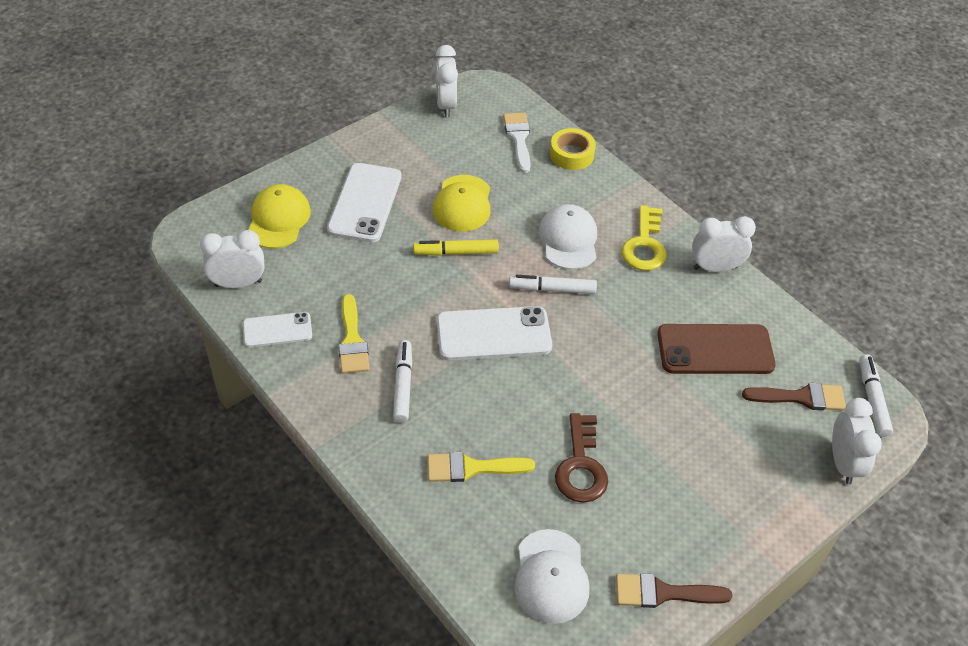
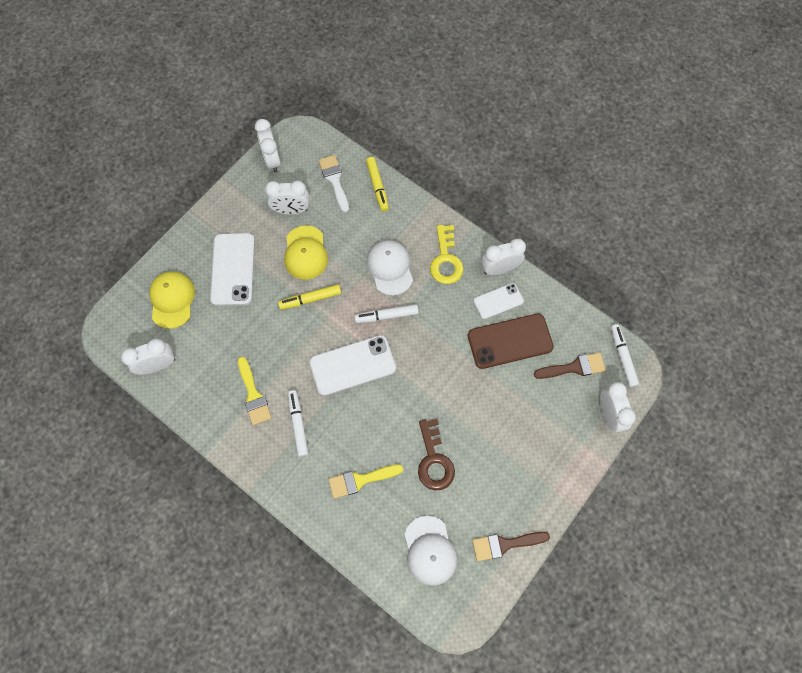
camera: 10 degrees left, 20 degrees up
(277, 330) = (197, 399): white phone -> white phone (498, 301)
(456, 158) = (291, 210): none -> white clock
(571, 154) = (377, 186): yellow tape -> yellow marker

